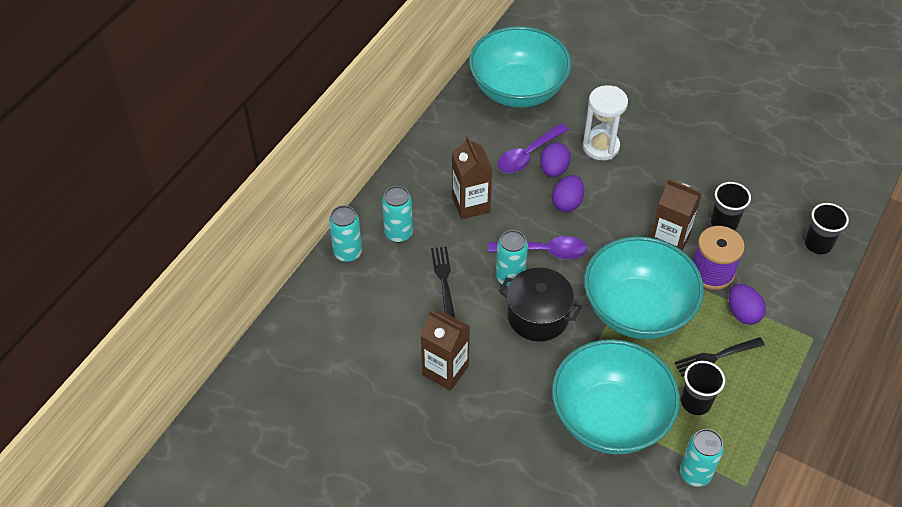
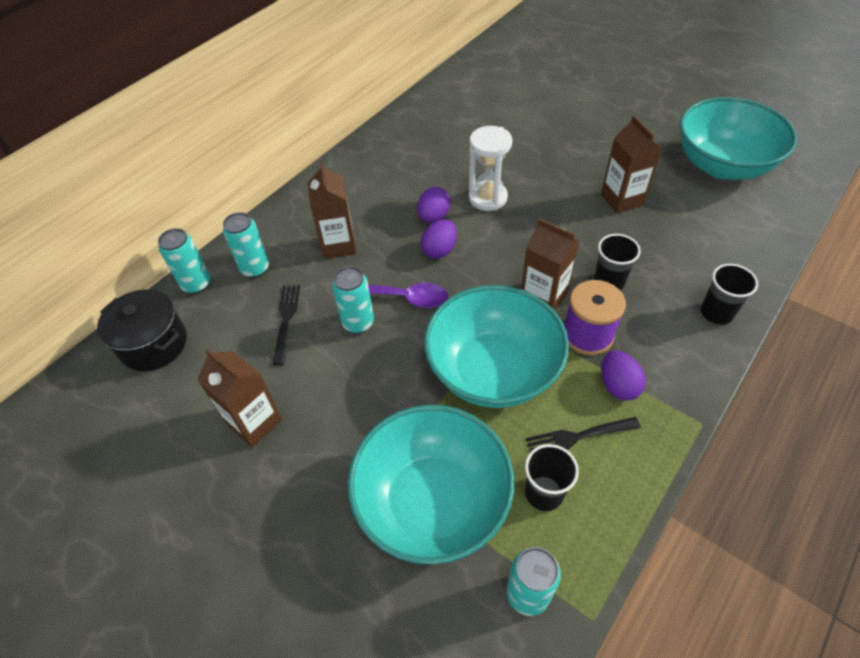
camera: 10 degrees right, 0 degrees up
(518, 90) = (416, 143): turquoise bowl -> turquoise bowl (722, 165)
(528, 155) = (411, 201): purple spoon -> none
(538, 316) = (377, 369): black pot -> black pot (154, 344)
(725, 140) = (621, 199): none -> brown carton

